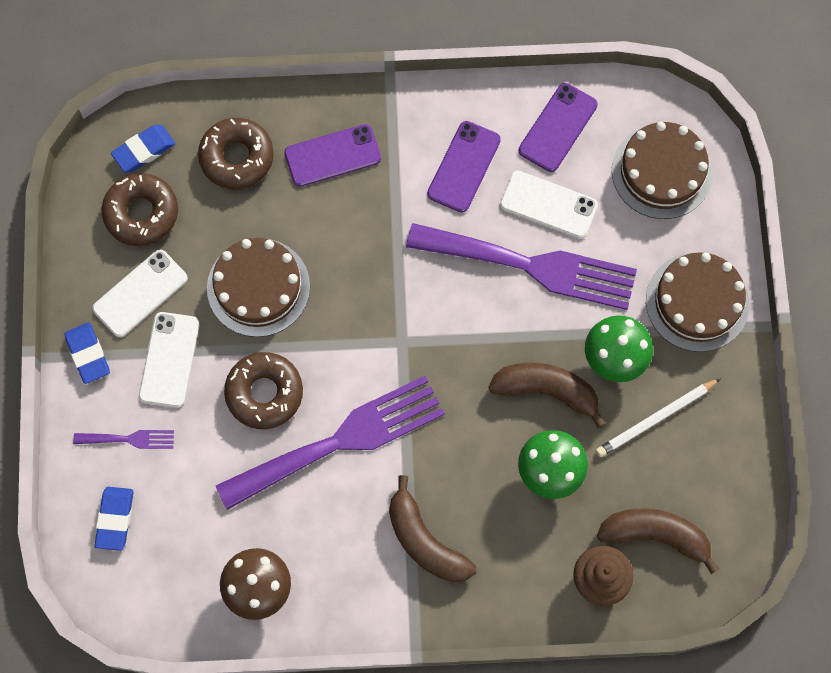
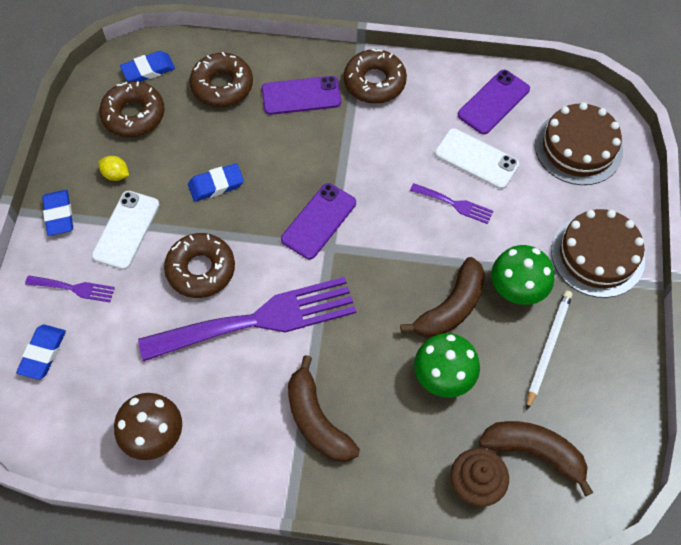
camera: 10 degrees right, 10 degrees down
(140, 293) = (116, 175): white phone -> yellow lemon
(258, 287) = (216, 185): brown cake -> blue eraser
(415, 123) = (374, 82): none -> brown donut
(464, 167) = (409, 120): purple phone -> purple phone (319, 221)
(532, 266) = (455, 204): purple fork -> purple fork, size x0.42
(546, 390) = (451, 307): brown banana -> brown banana turned 105 degrees clockwise
(655, 419) = (548, 348): white pencil -> white pencil turned 135 degrees clockwise

